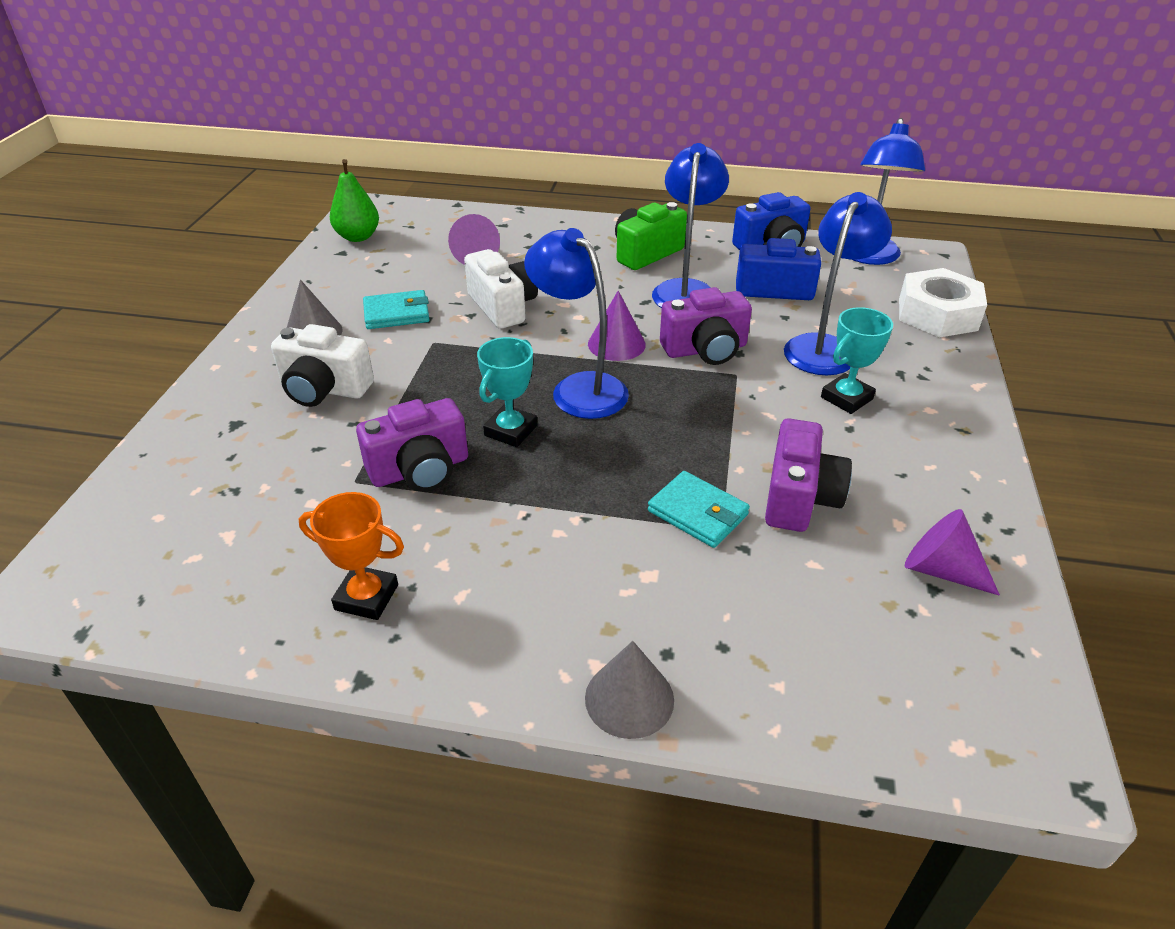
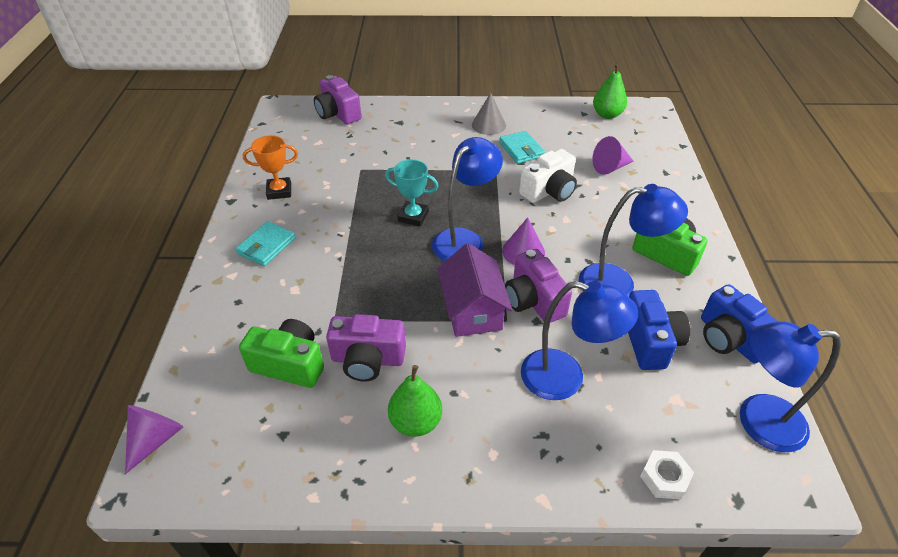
camera: 80 degrees right, 5 degrees up
(324, 389) = (436, 141): white camera -> none
(366, 597) = (279, 191): orange trophy -> orange trophy turned 75 degrees clockwise
(420, 470) = (372, 189): purple camera -> purple camera (338, 114)
(629, 698) = (210, 289): grey cone -> none
(697, 513) = (348, 307): turquoise wallet -> turquoise wallet (266, 246)
(716, 397) = (472, 310): none -> purple house
(809, 581) = (289, 364): none -> green camera
(846, 398) = (493, 392): turquoise trophy -> none
(896, 462) = (416, 422): none -> green pear
(937, 314) = (664, 478): white nut -> white nut, size x0.54
(940, 570) = (300, 440): purple cone -> purple cone (155, 439)

